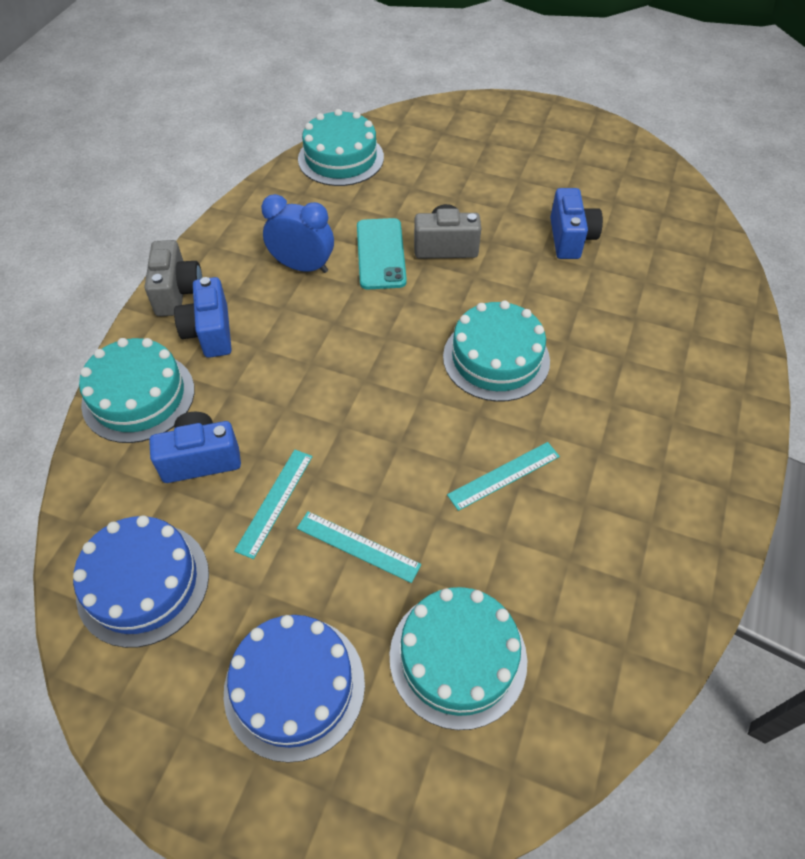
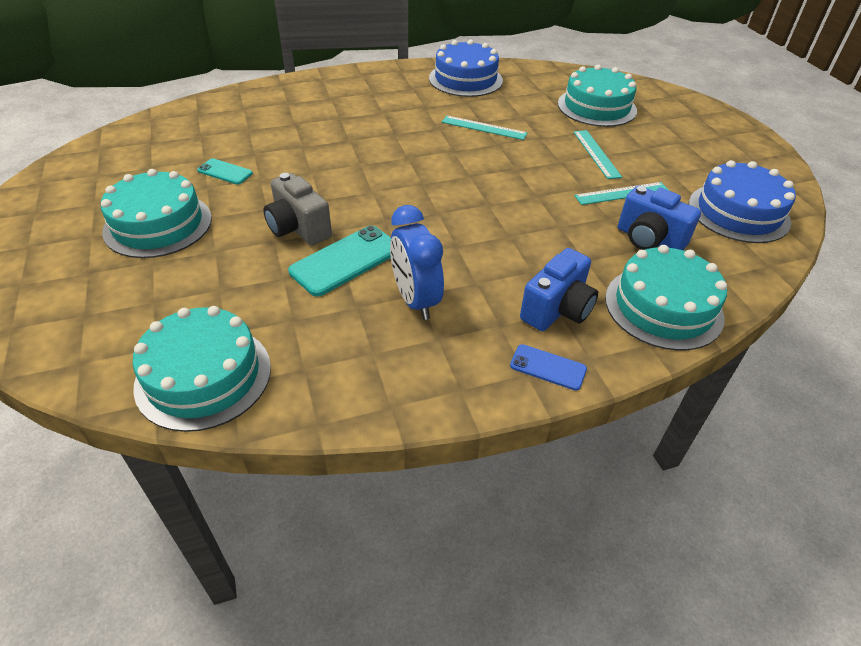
camera: 130 degrees left, 10 degrees down
(177, 292) = (548, 367): grey camera -> blue phone
(294, 686) = (683, 140): blue cake -> blue cake (465, 79)
(496, 358) = (398, 160): turquoise cake -> turquoise cake (158, 224)
(570, 239) = (225, 172): blue camera -> turquoise phone

